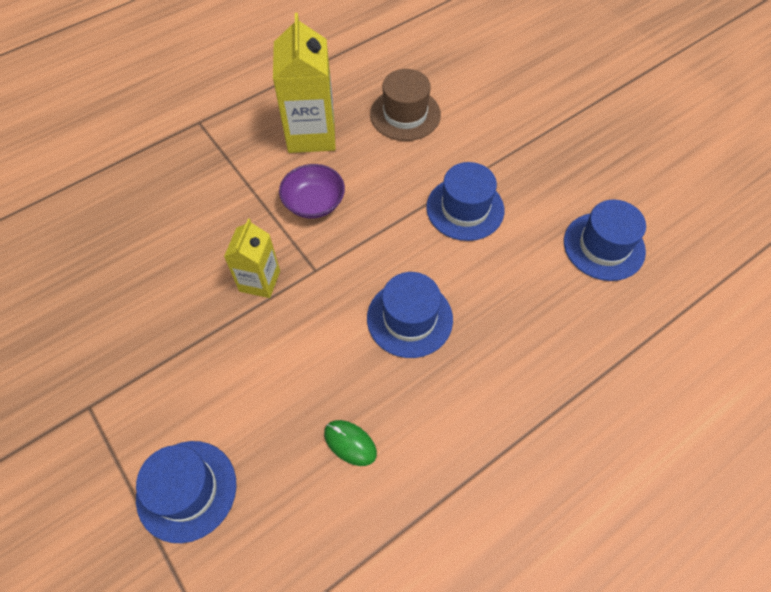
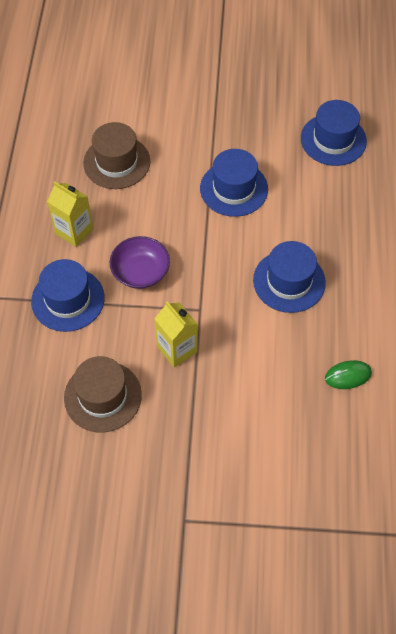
camera: 50 degrees left, 0 degrees up
(169, 260) = (102, 396): none -> brown hat
(186, 490) = (302, 492): blue hat -> blue hat (68, 299)
(311, 134) = (74, 231): yellow carton -> yellow carton, size x0.61

